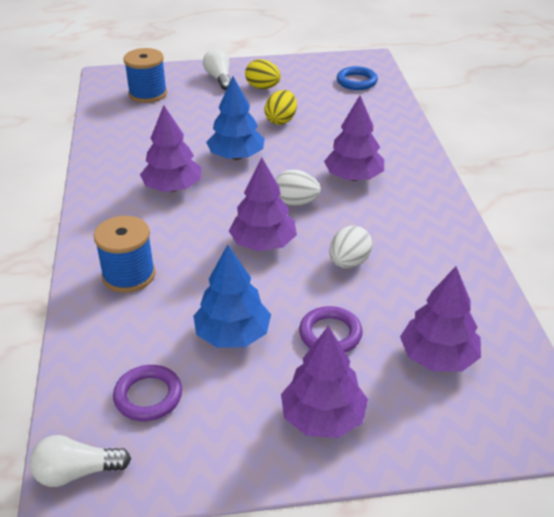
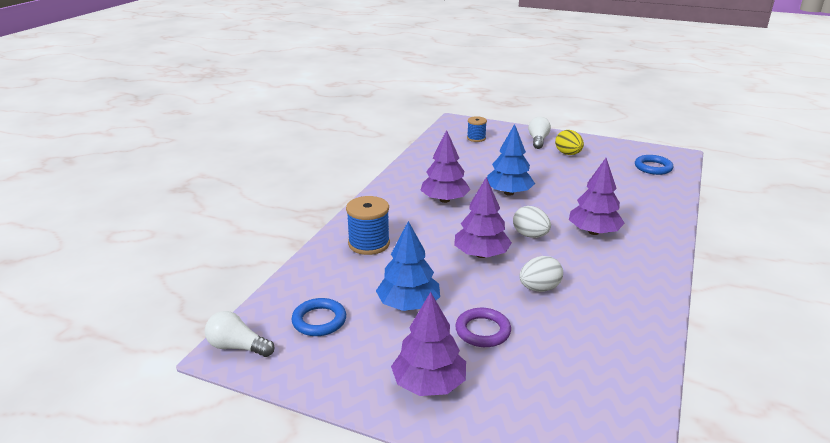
camera: 30 degrees right, 10 degrees down
(148, 94) = (476, 138): blue spool -> blue spool, size x0.62
(148, 396) = (319, 320): purple ring -> blue ring
(281, 120) = (564, 178): yellow egg -> none
(438, 357) = (560, 380): purple tree -> none

